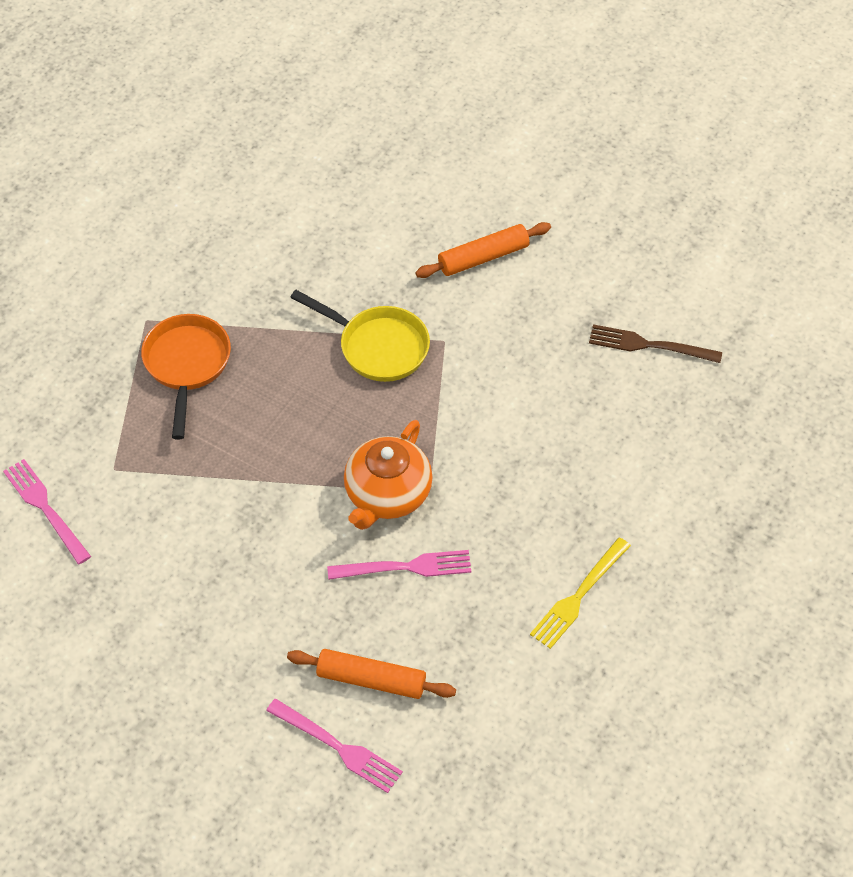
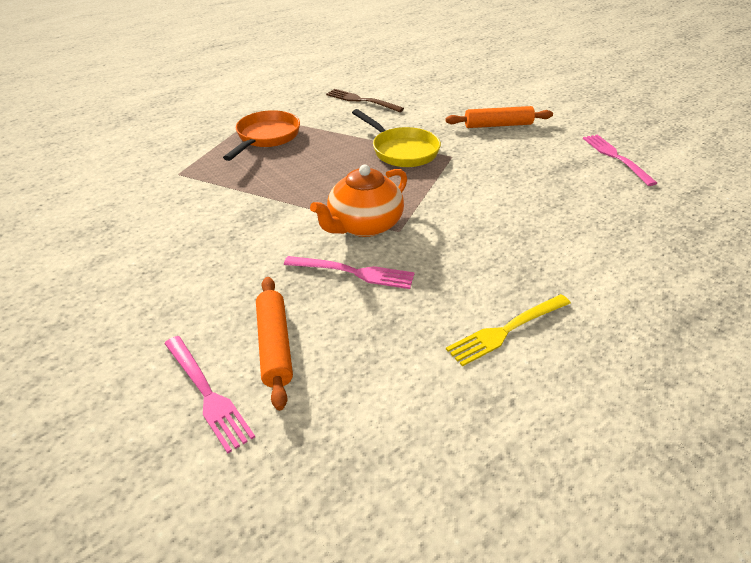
camera: 20 degrees right, 15 degrees down
(45, 508) = (115, 183): pink fork -> pink fork (615, 157)
(371, 680) = (274, 346): orange rolling pin -> orange rolling pin turned 45 degrees clockwise
(648, 345) = (616, 185): brown fork -> brown fork (361, 100)

